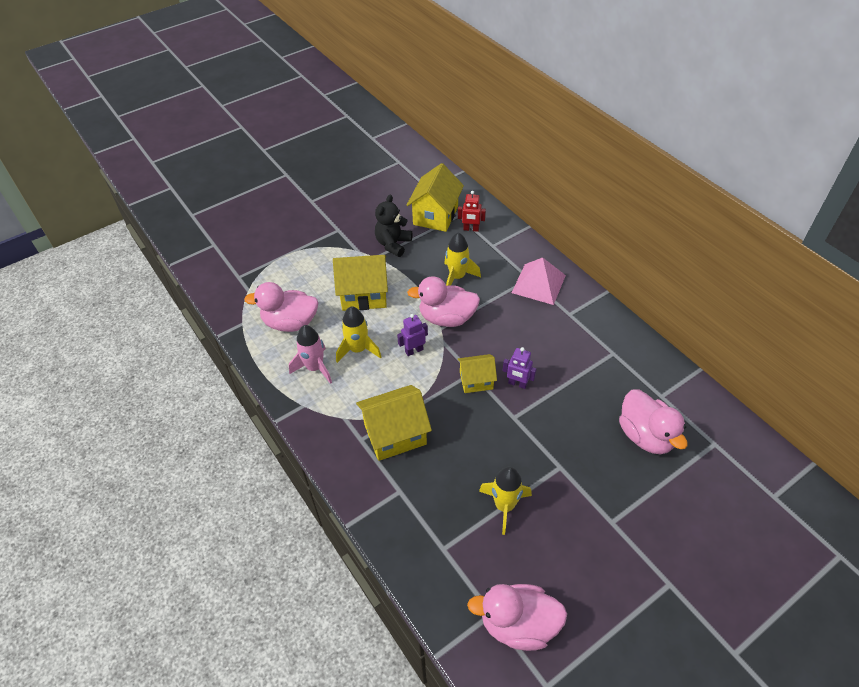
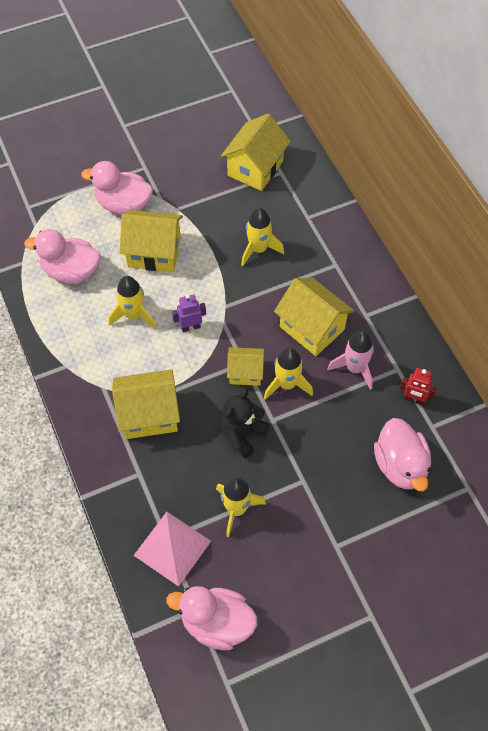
camera: 10 degrees right, 10 degrees up
(315, 368) = (85, 327): pink rocket -> pink rocket (355, 368)
(393, 244) = (200, 196): black teddy bear -> black teddy bear (242, 434)
(447, 318) = (234, 296): pink duck -> pink duck (123, 205)
(471, 229) = (289, 192): red robot -> red robot (413, 399)
(517, 384) = (287, 384): purple robot -> yellow rocket
(525, 332) = (312, 328): none -> yellow house
(538, 284) = (344, 273): pink pyramid -> pink pyramid (172, 548)

